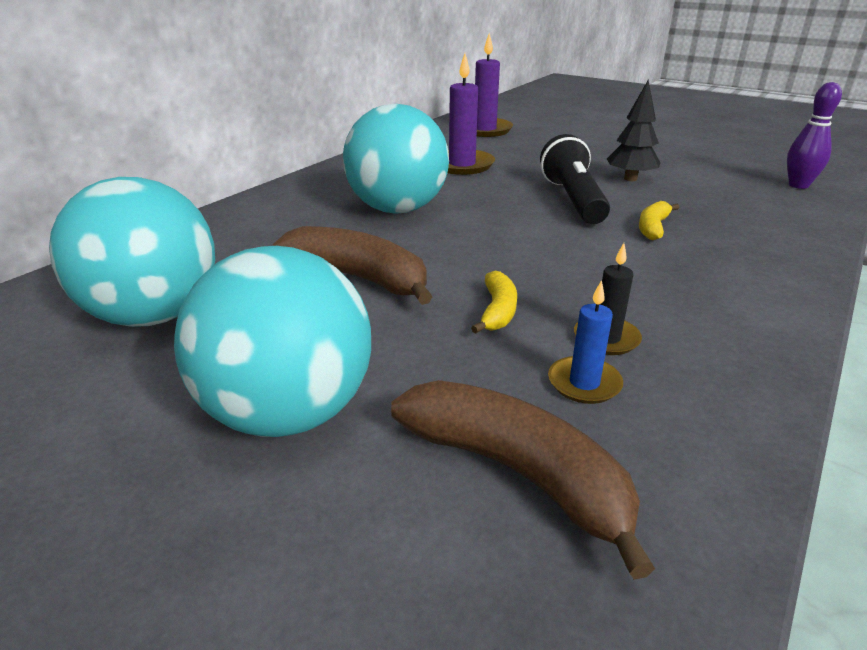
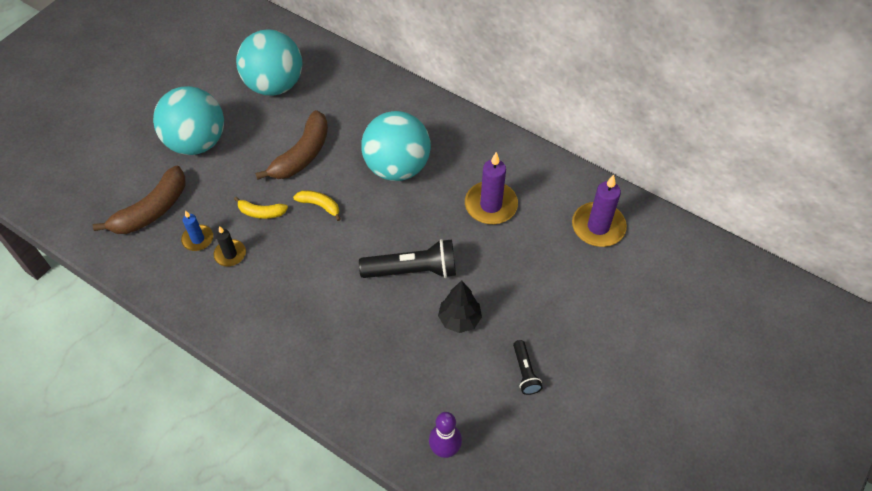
camera: 90 degrees right, 25 degrees up
(653, 228) = (359, 310): yellow banana -> yellow banana (320, 205)
(673, 156) = (525, 372): none -> black flashlight

